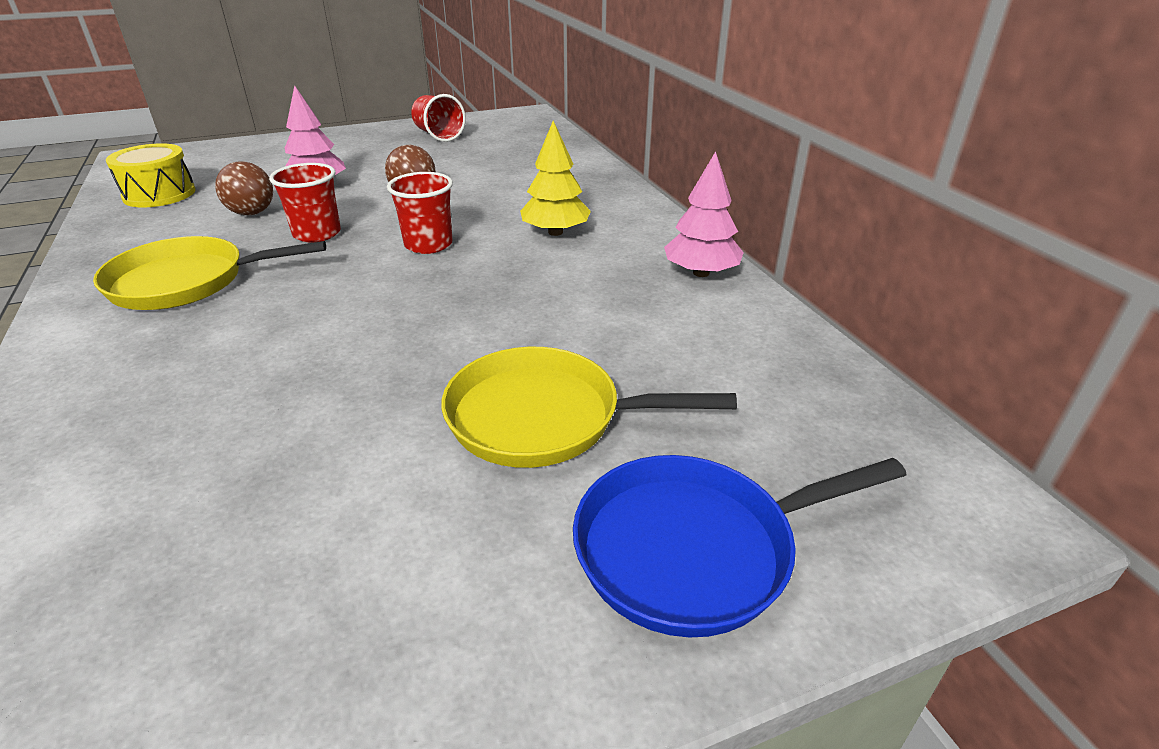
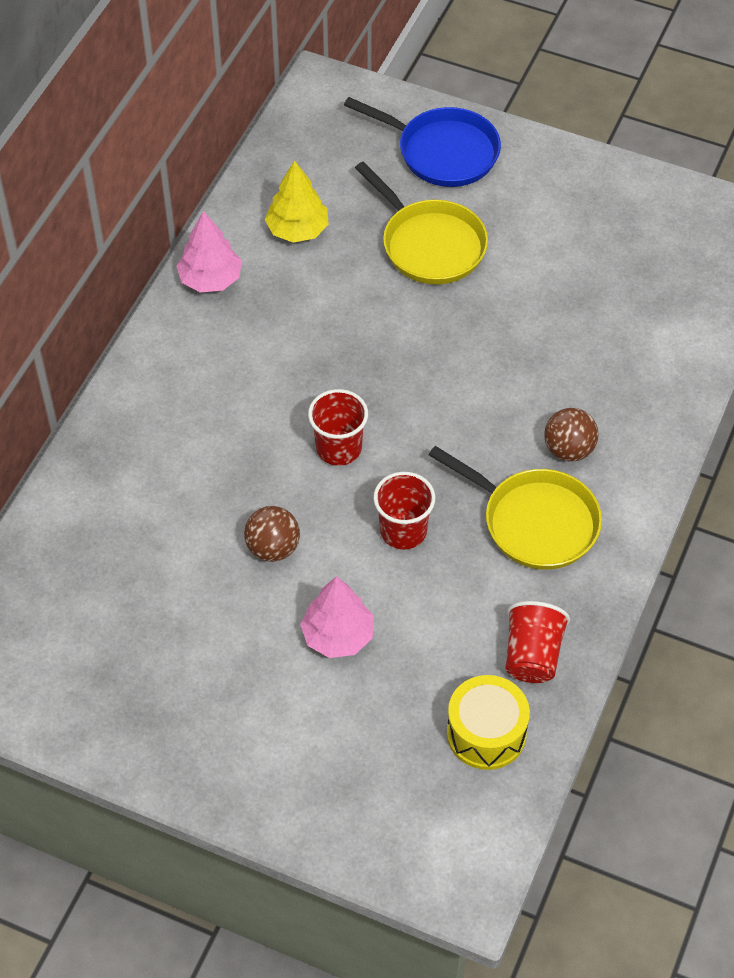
camera: 135 degrees left, 20 degrees up
(252, 213) = (429, 616): brown ball -> brown ball (569, 450)
(438, 135) = (115, 687): red cup -> red cup (532, 655)
(555, 232) = (236, 395): yellow tree -> yellow tree (297, 230)

